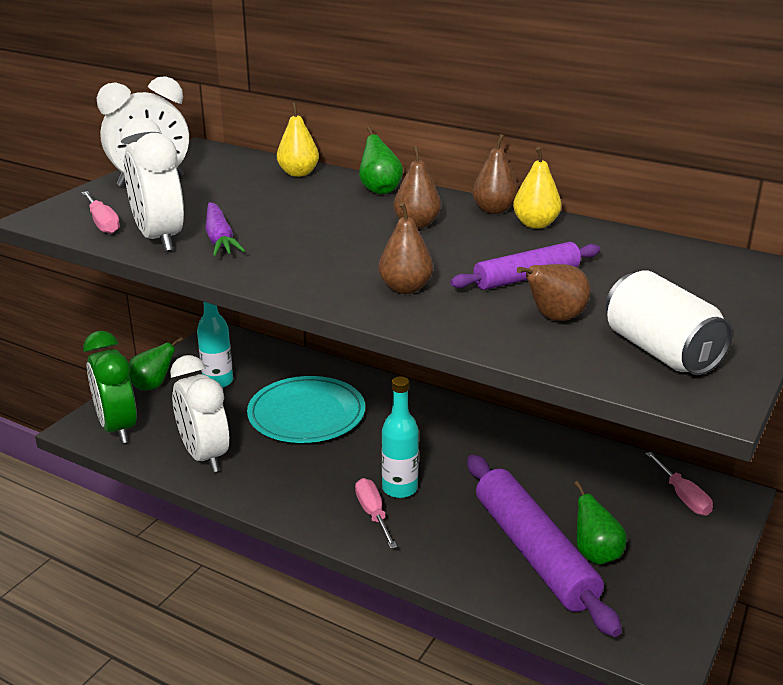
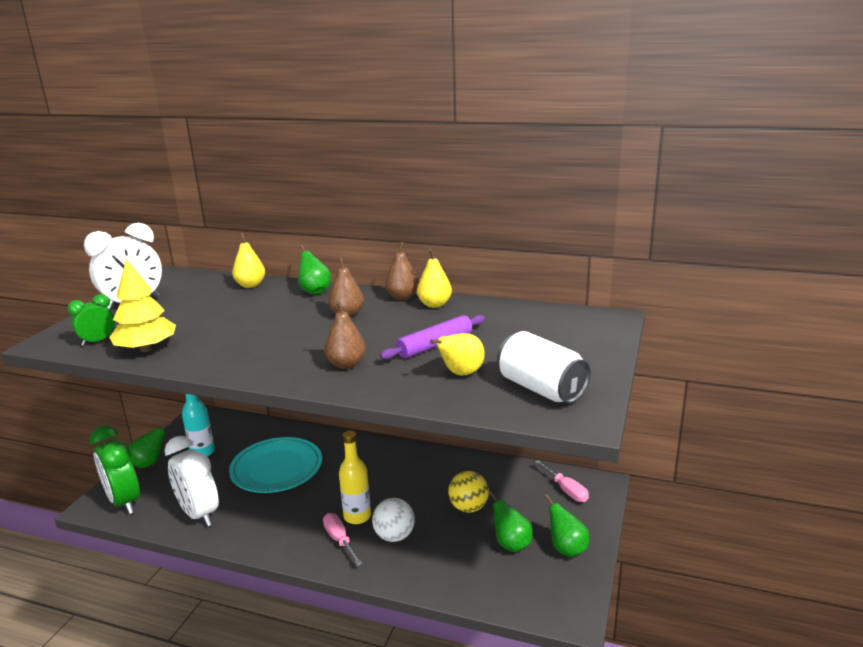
camera: 10 degrees left, 5 degrees down
(102, 223) = (98, 341): pink screwdriver -> green clock
(159, 239) = (147, 349): white clock -> yellow tree
(219, 239) = (195, 343): purple carrot -> none
(399, 488) = (357, 516): turquoise bottle -> yellow bottle
(443, 520) = (394, 536): none -> white ball
(534, 552) = (466, 550): purple rolling pin -> none
(546, 499) = (468, 507): none -> yellow ball
(554, 318) = (460, 373): brown pear -> yellow pear
(670, 572) = (566, 549): none -> green pear

